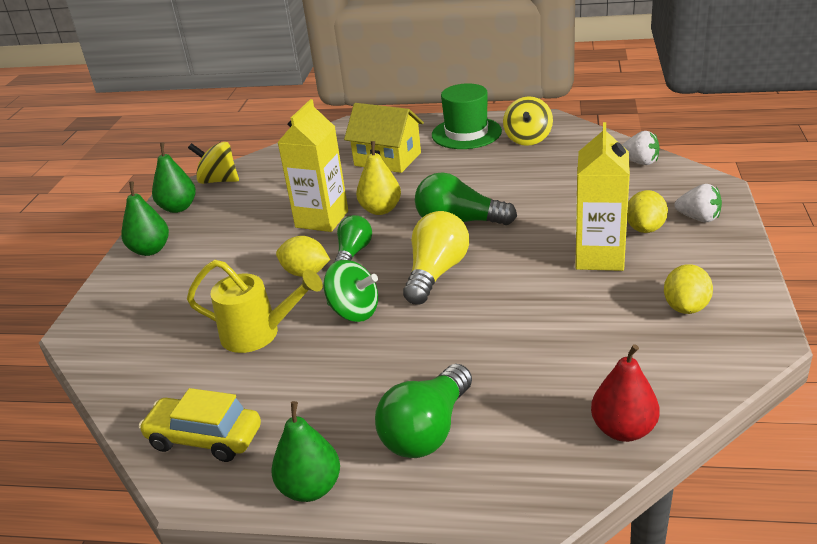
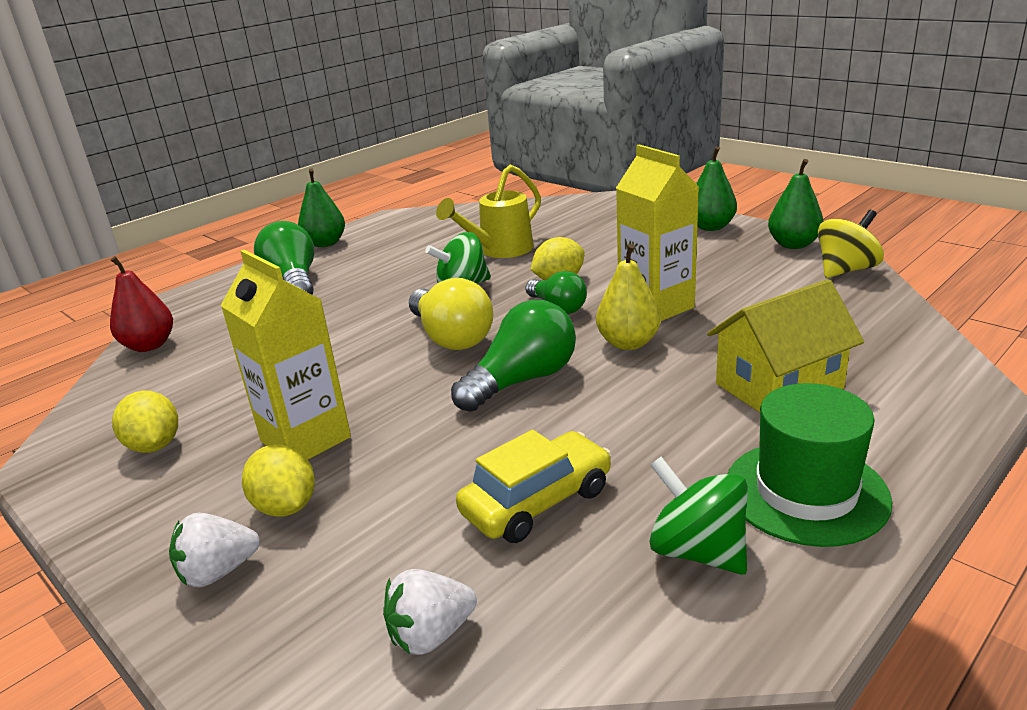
camera: 125 degrees right, 5 degrees down
(204, 438) = (422, 223): yellow car -> yellow car (537, 501)
(528, 139) = (697, 551): yellow spinning top -> green spinning top

